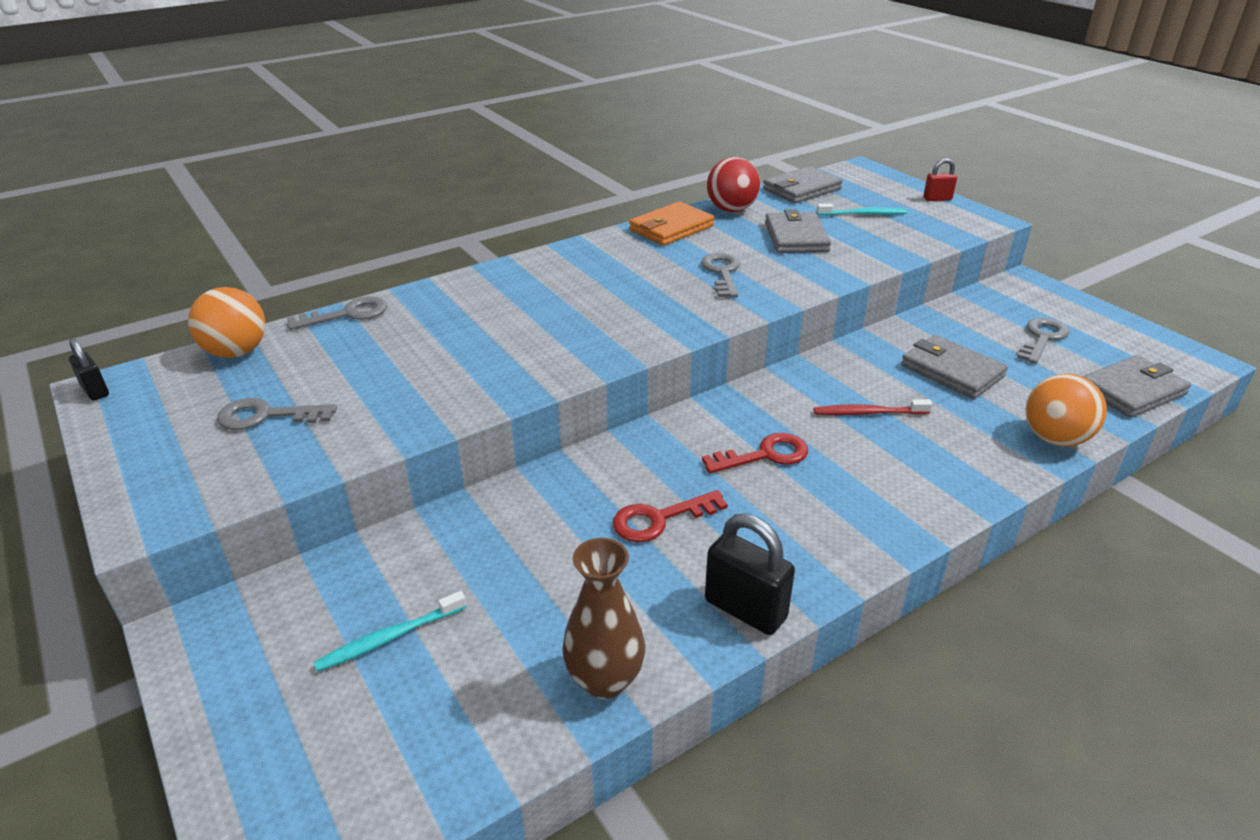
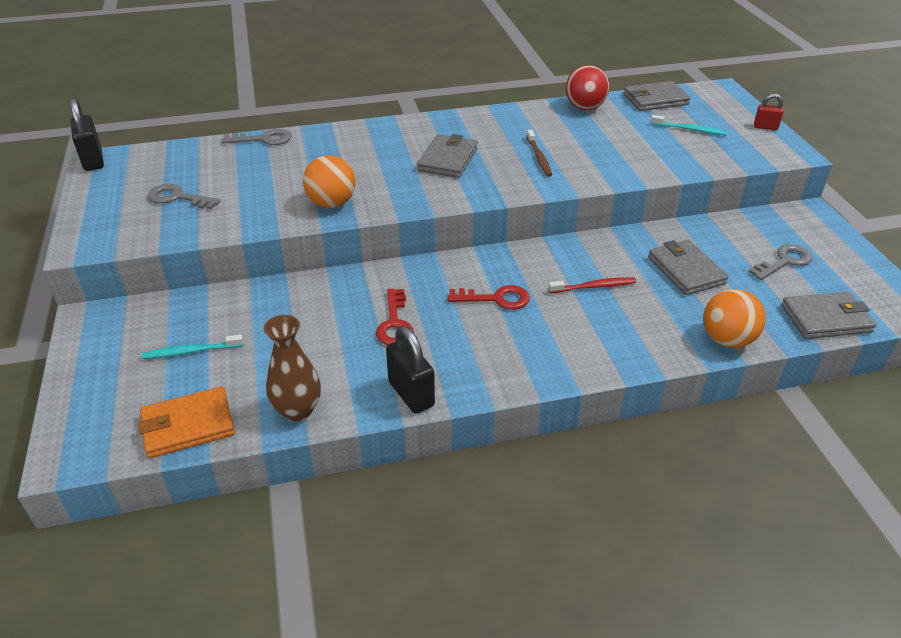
camera: 20 degrees right, 5 degrees up
(95, 391) = (93, 161): black padlock -> black padlock, size x1.72
(237, 352) = (183, 152): orange ball -> orange ball (331, 203)
(659, 519) = (395, 323): red key -> red key turned 90 degrees counterclockwise
(671, 228) = (526, 115): orange wallet -> orange wallet (188, 425)
(722, 273) = (539, 157): grey key -> brown toothbrush
(796, 237) = (618, 139): grey wallet -> grey wallet (448, 159)
(868, 413) = (594, 287): red toothbrush -> red toothbrush turned 150 degrees clockwise

